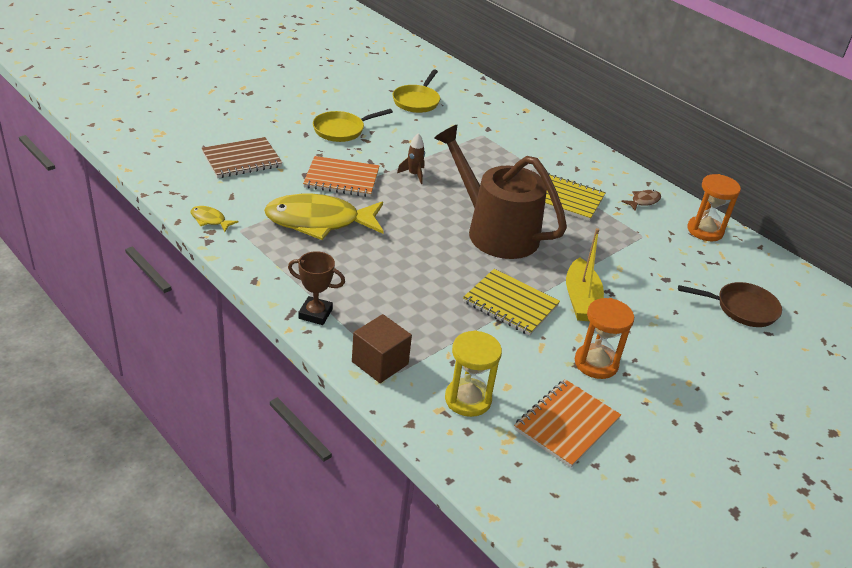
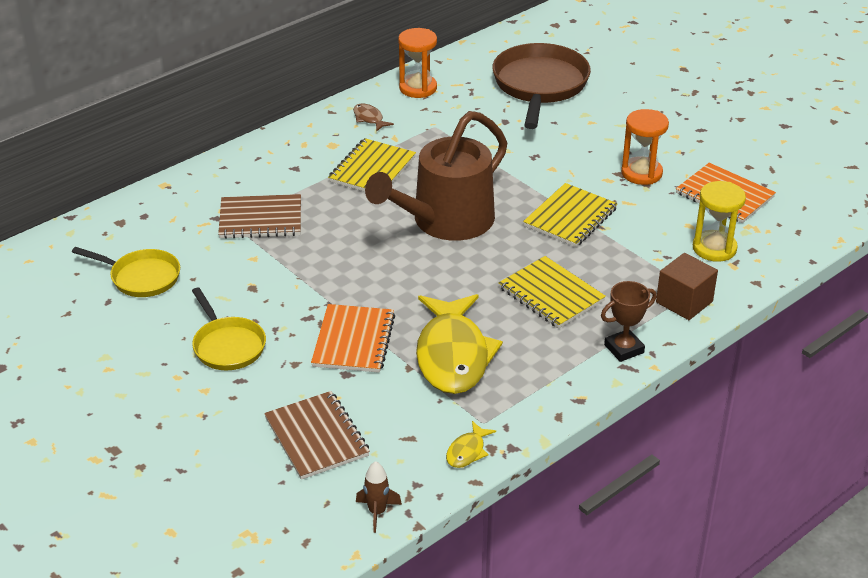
camera: 85 degrees left, 0 degrees up
(315, 314) = (624, 349): brown trophy -> brown trophy turned 45 degrees clockwise
(393, 280) = (551, 294): none -> yellow notebook
(414, 174) = (336, 280): brown rocket -> brown rocket (377, 512)
(488, 146) = (260, 219): none -> brown notebook
(581, 300) = (551, 174): yellow boat -> none
(742, 308) = (540, 86): brown pan -> brown pan, size x1.70

